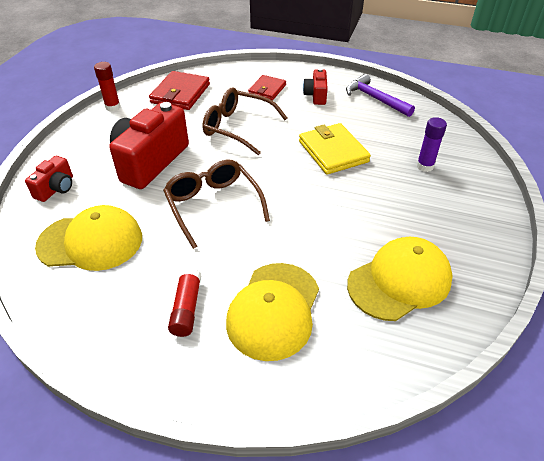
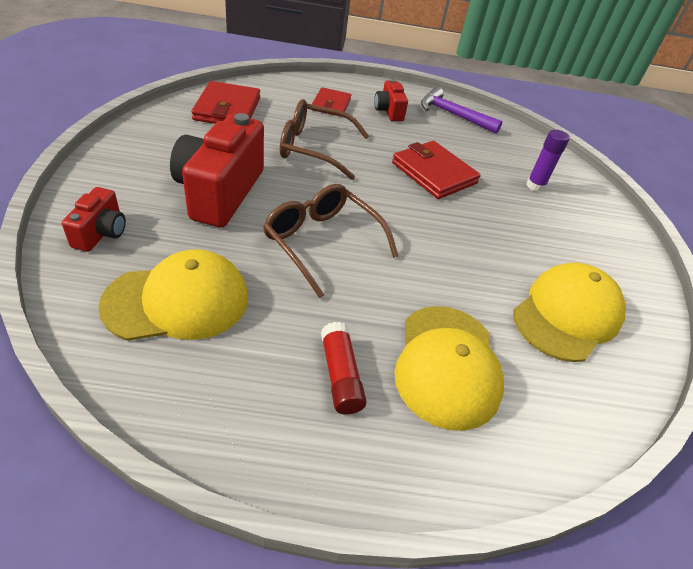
camera: 20 degrees left, 0 degrees up
(113, 107) = (144, 125): red glue stick -> none
(333, 151) = (434, 173): yellow wallet -> red wallet

